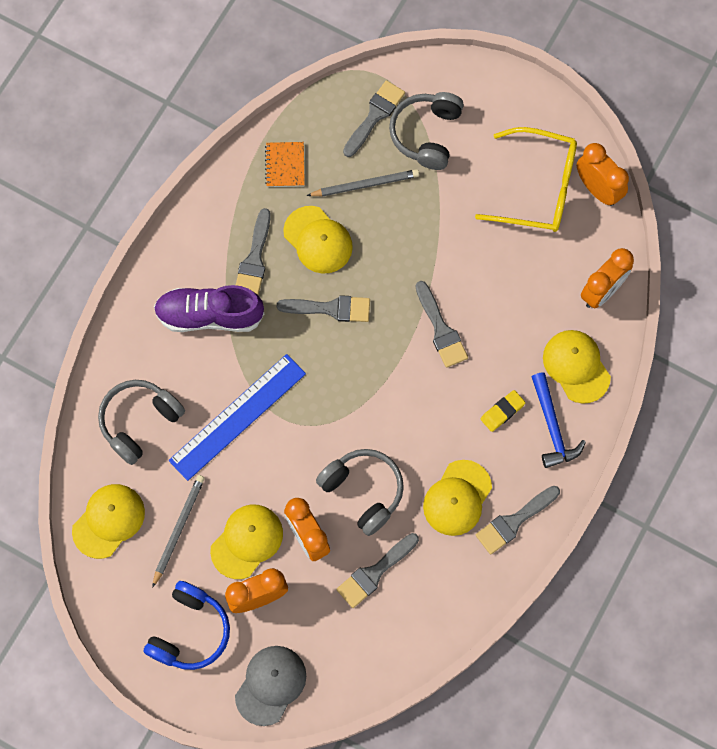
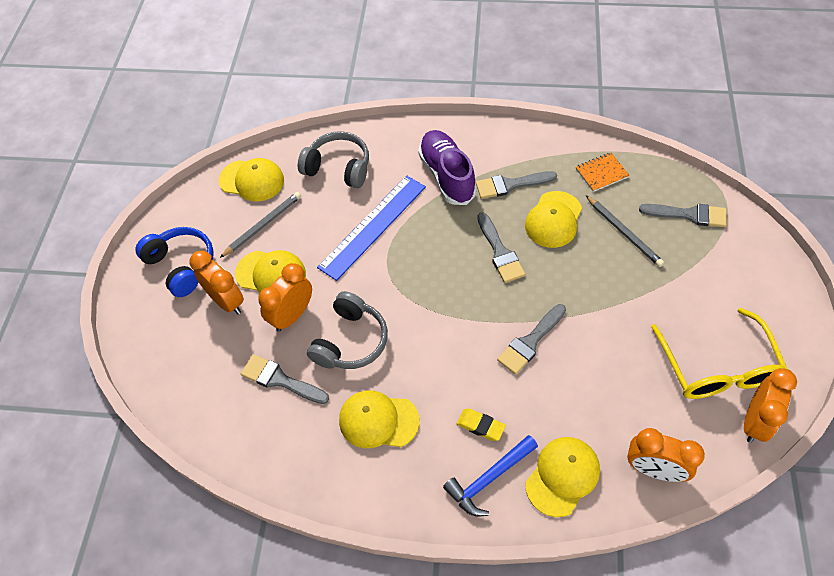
camera: 70 degrees right, 15 degrees down
(178, 529) = (263, 225): grey pencil -> grey pencil turned 45 degrees counterclockwise
(190, 631) = (181, 266): blue headphones -> blue headphones turned 135 degrees counterclockwise
(237, 417) = (373, 226): blue ruler -> blue ruler turned 75 degrees counterclockwise
(270, 685) = (153, 340): grey cap -> none
(427, 134) = (701, 258): grey headphones -> none
(514, 521) = (377, 481): grey brush -> none

